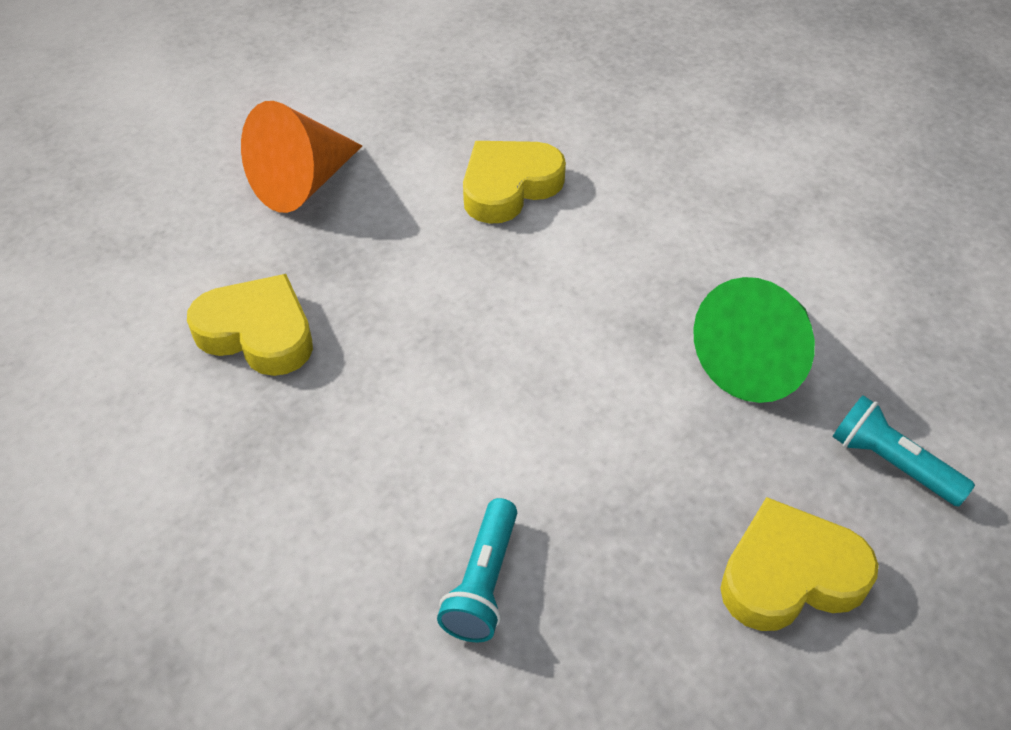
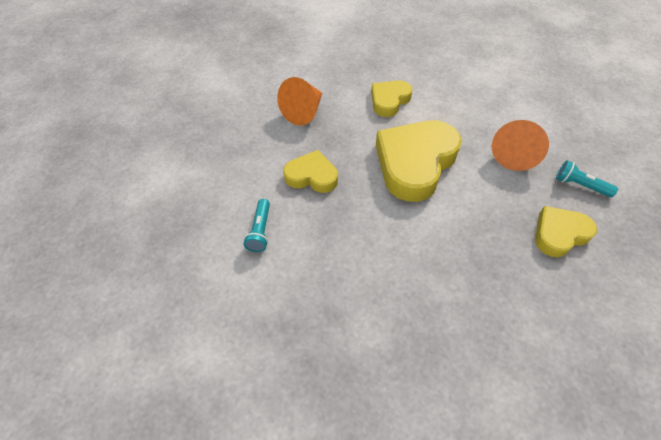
camera: 10 degrees left, 5 degrees up
(483, 582) = (445, 259): turquoise flashlight -> turquoise flashlight (260, 231)
(507, 342) = (415, 163): none -> yellow heart
(757, 360) = (514, 154): green cone -> orange cone

